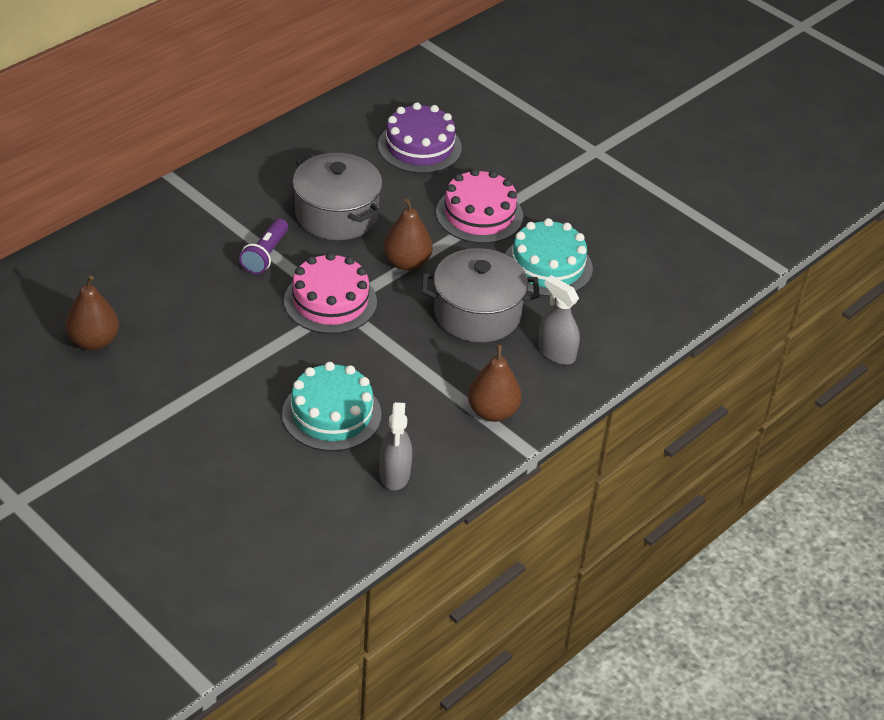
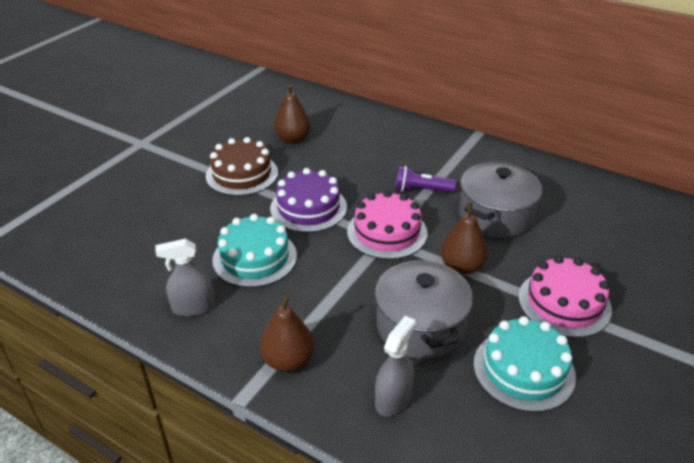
camera: 80 degrees right, 5 degrees down
(155, 403) = (242, 174): none -> brown cake
(419, 147) = (627, 246): purple cake -> purple cake (308, 208)

